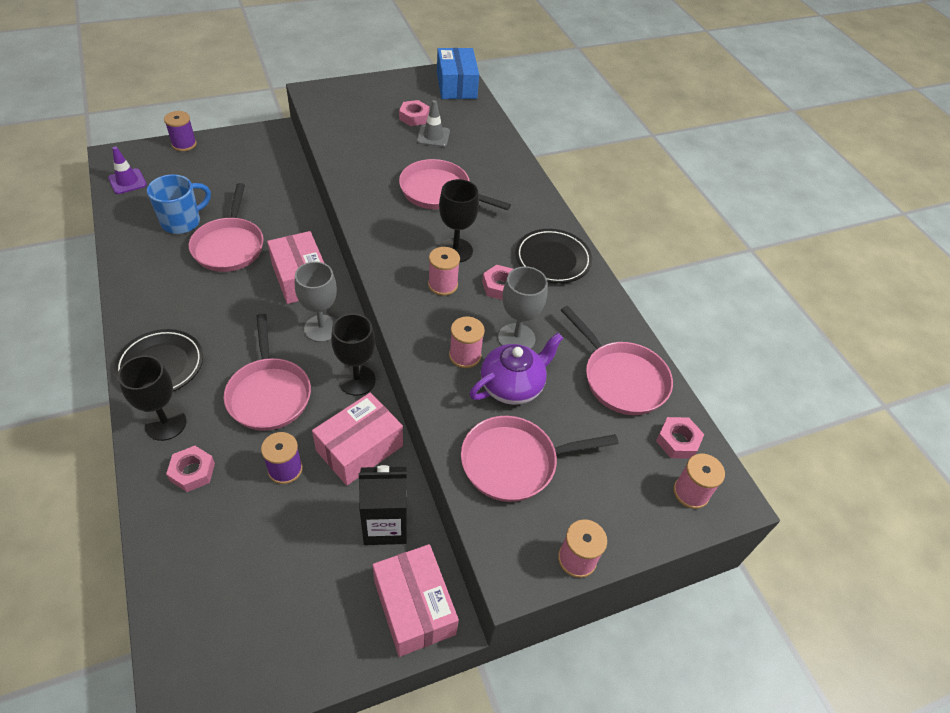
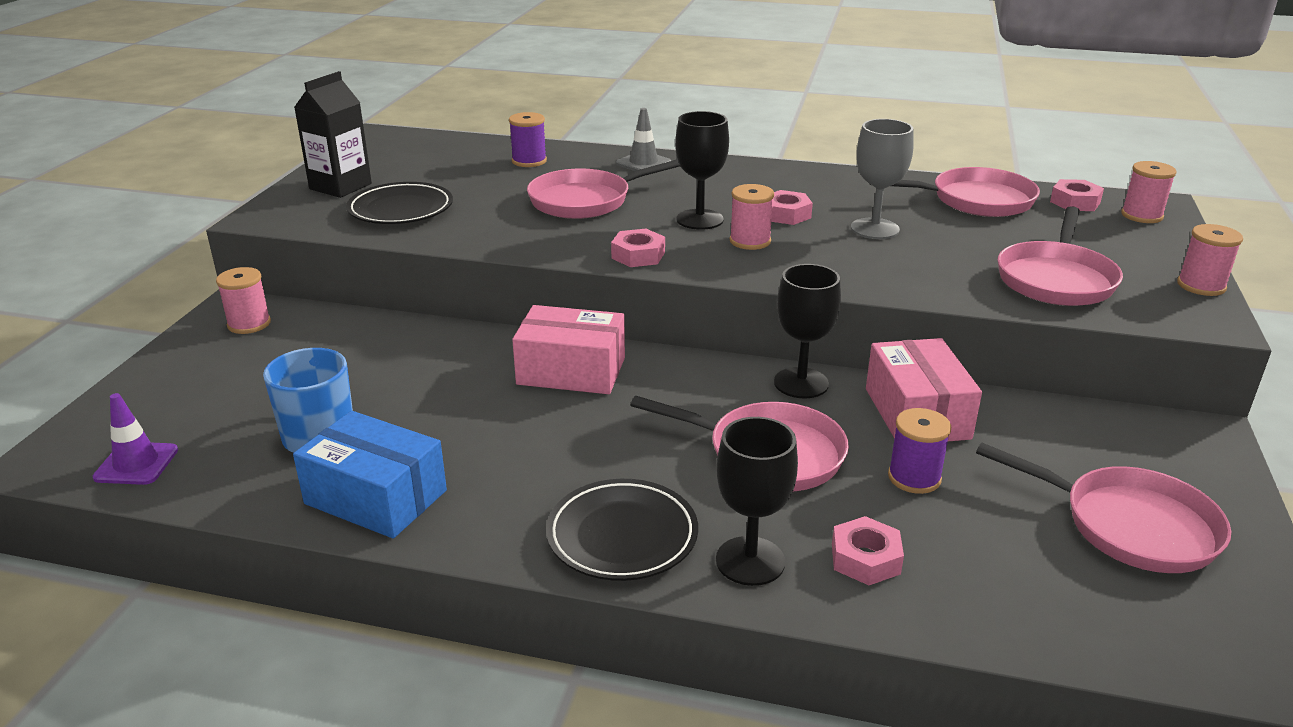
camera: 50 degrees left, 20 degrees down
(184, 144) = (132, 386): purple spool -> purple spool (529, 161)
(229, 246) = (432, 408): pink pan -> pink pan (1129, 525)
(321, 328) = (684, 382): grey goblet -> none
(385, 525) = (1049, 430): black carton -> black carton (340, 186)
(414, 117) = (424, 176): pink nut -> pink nut (638, 255)
(414, 607) = (1179, 446): pink box -> none
(433, 136) = (478, 177): grey traffic cone -> grey traffic cone (643, 163)
(456, 85) = (403, 141): blue box -> blue box (375, 497)
(465, 355) = (877, 260): pink spool -> pink spool (249, 324)
(512, 386) = (944, 250): purple teapot -> none
(552, 259) = (772, 180): black plate -> black plate (401, 209)

